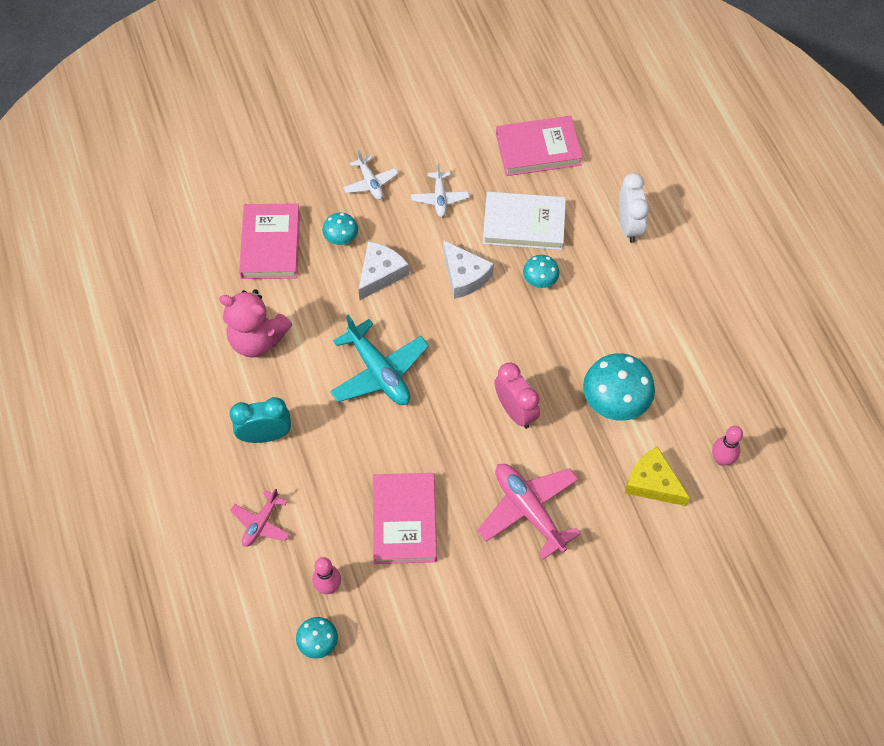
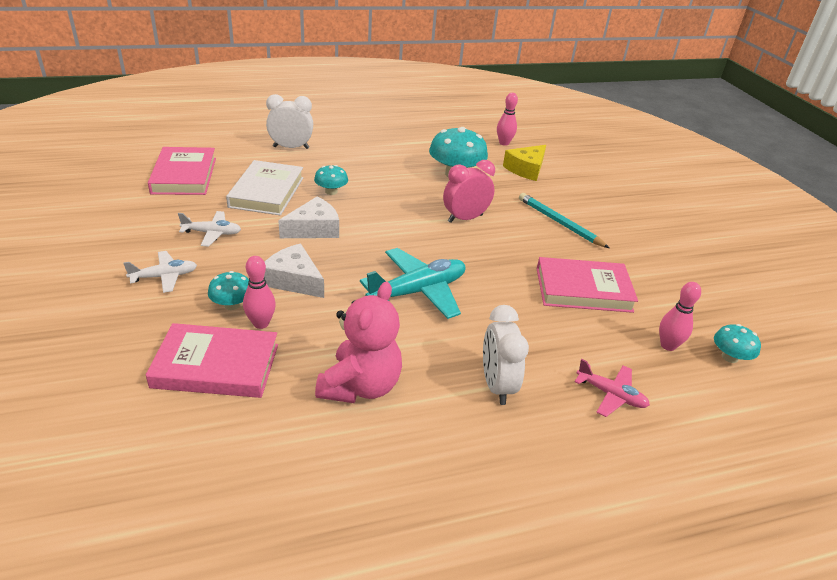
camera: 90 degrees left, 25 degrees down
(265, 435) = (496, 385): turquoise clock -> white clock
(320, 262) = (261, 323): none -> pink bowling pin
(529, 510) = (559, 223): pink plane -> turquoise pencil

